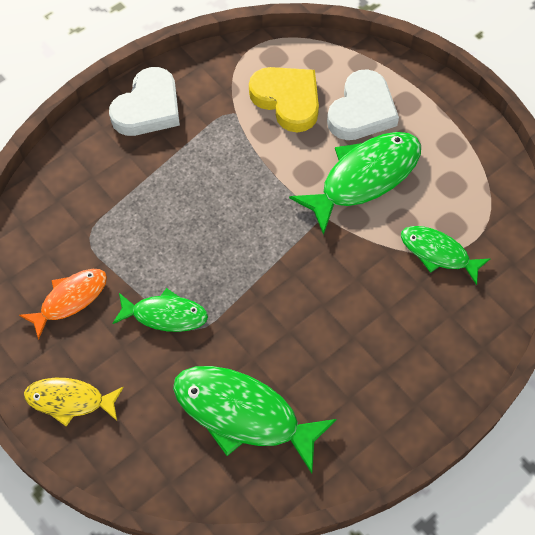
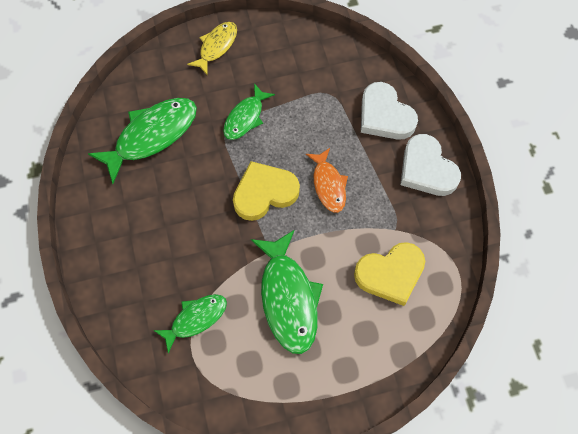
camera: 115 degrees right, 5 degrees up
(70, 299) = (286, 68): orange fish -> orange fish (328, 185)
(256, 250) = (264, 193): none -> yellow heart
(362, 111) = (353, 329): white heart -> white heart (385, 116)

